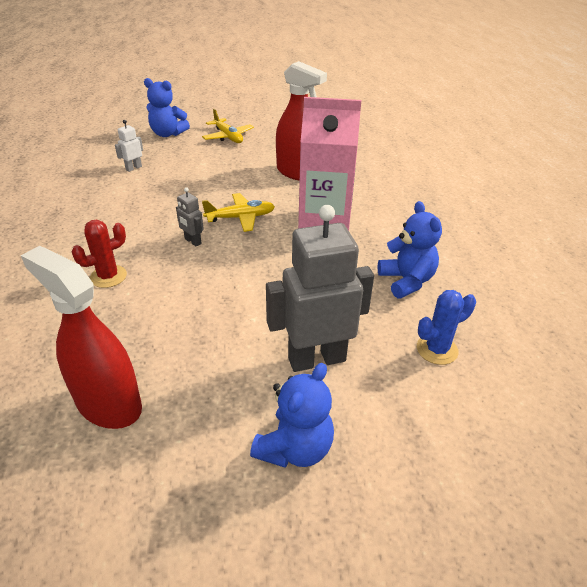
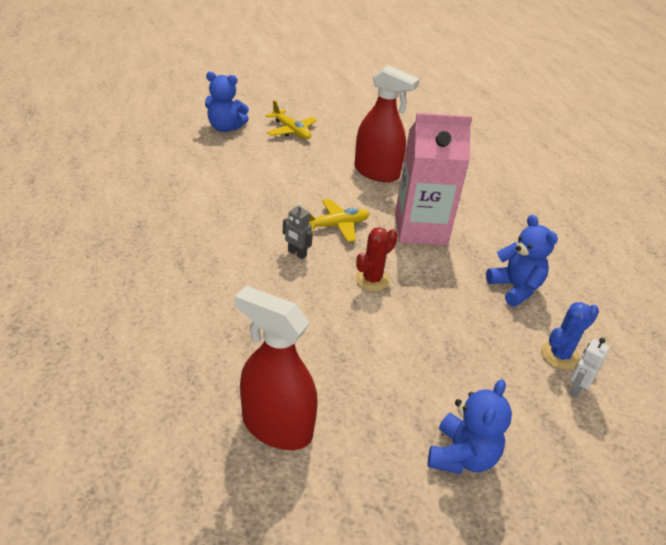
camera: 10 degrees left, 0 degrees up
(108, 276) = (225, 295): red cactus -> red cactus (372, 280)
(133, 168) = (204, 170): white robot -> white robot (576, 389)
(316, 359) = (455, 370): grey robot -> none

